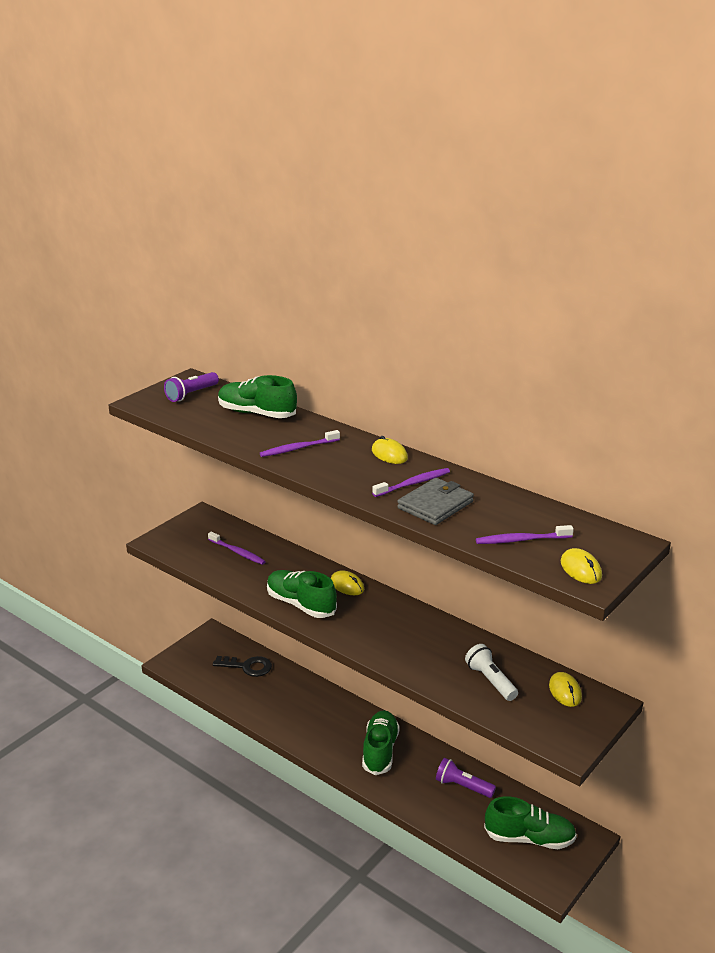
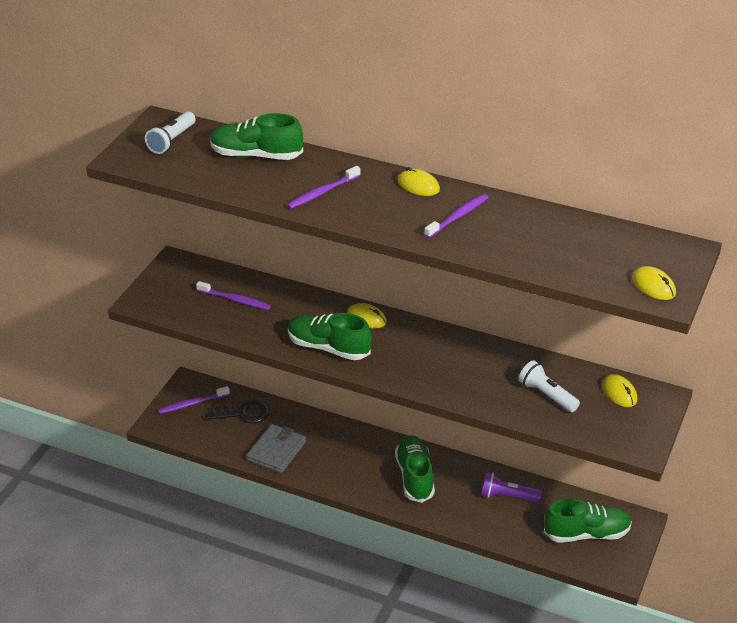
camera: 15 degrees left, 10 degrees up
(191, 394) = (171, 141): purple flashlight -> white flashlight
(435, 505) = (490, 238): grey wallet -> grey wallet (276, 451)
(522, 540) = (588, 263): purple toothbrush -> purple toothbrush (192, 404)

